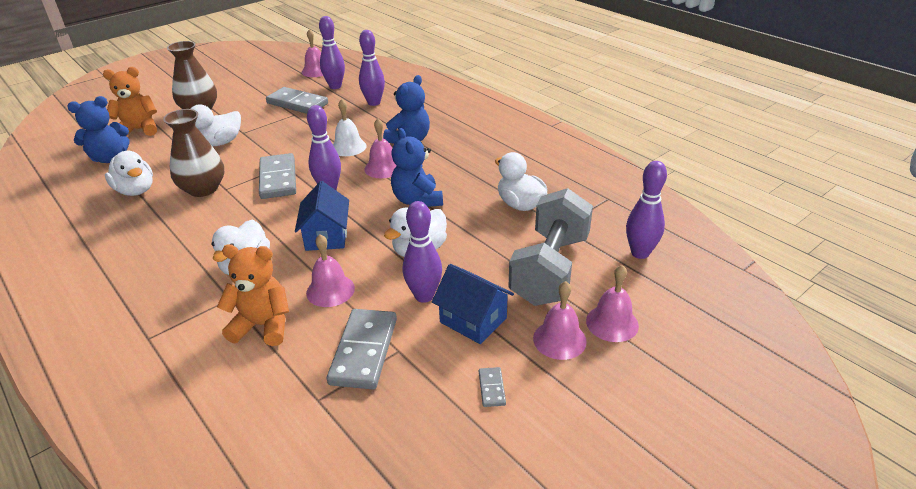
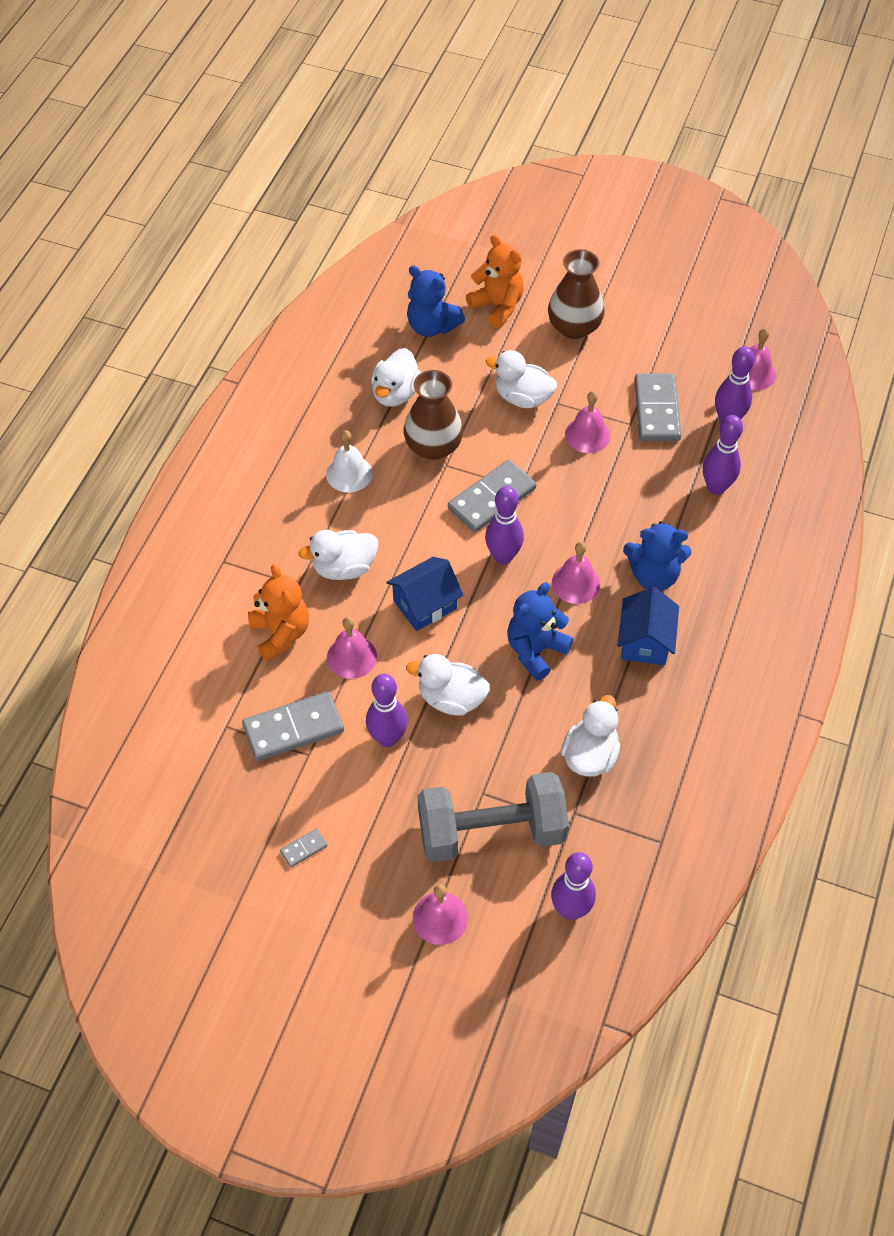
camera: 60 degrees right, 20 degrees up
(348, 147) = (596, 523): white bell -> white bell (349, 473)
(473, 320) = (378, 795): blue house -> blue house (645, 641)
(559, 339) = (392, 879): pink bell -> pink bell (587, 435)

